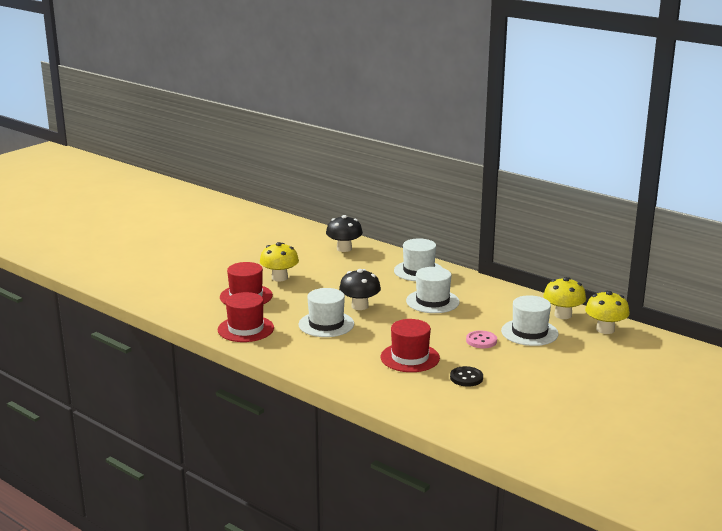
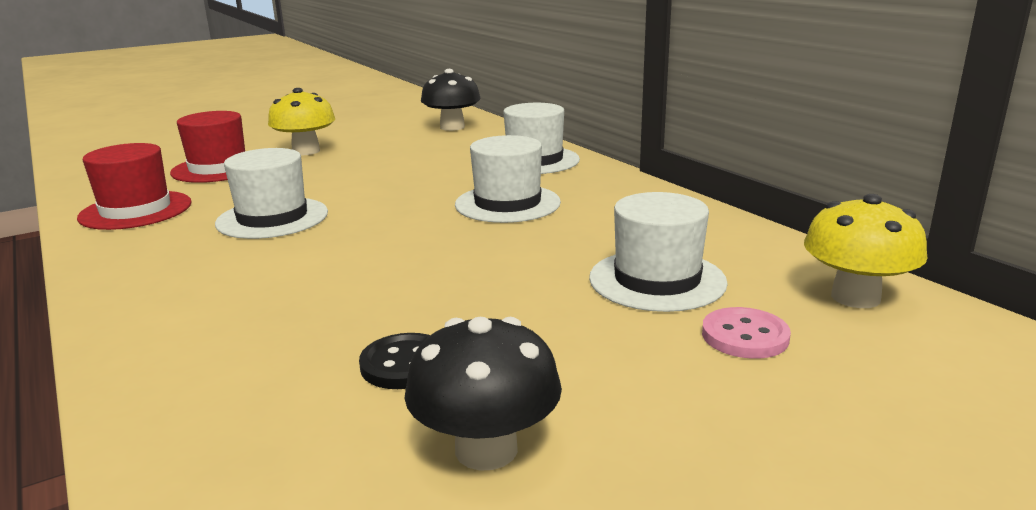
camera: 20 degrees right, 0 degrees up
(360, 306) = (370, 198): black mushroom -> black mushroom (486, 449)
(410, 357) = (337, 297): red hat -> none
(481, 341) = (530, 283): pink button -> pink button (745, 336)
(563, 315) = (762, 254): yellow mushroom -> none

